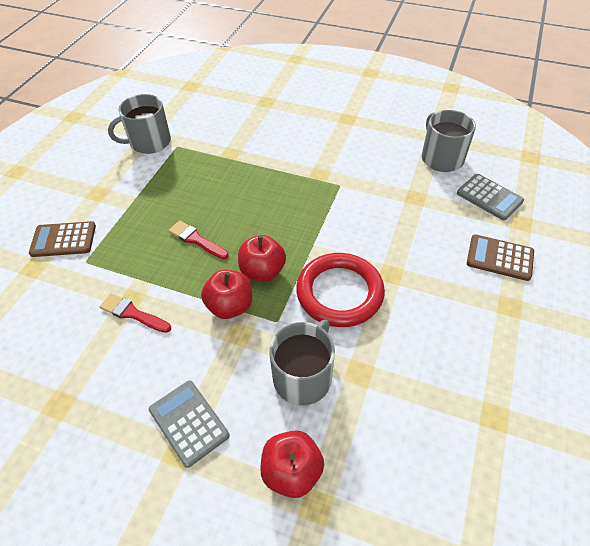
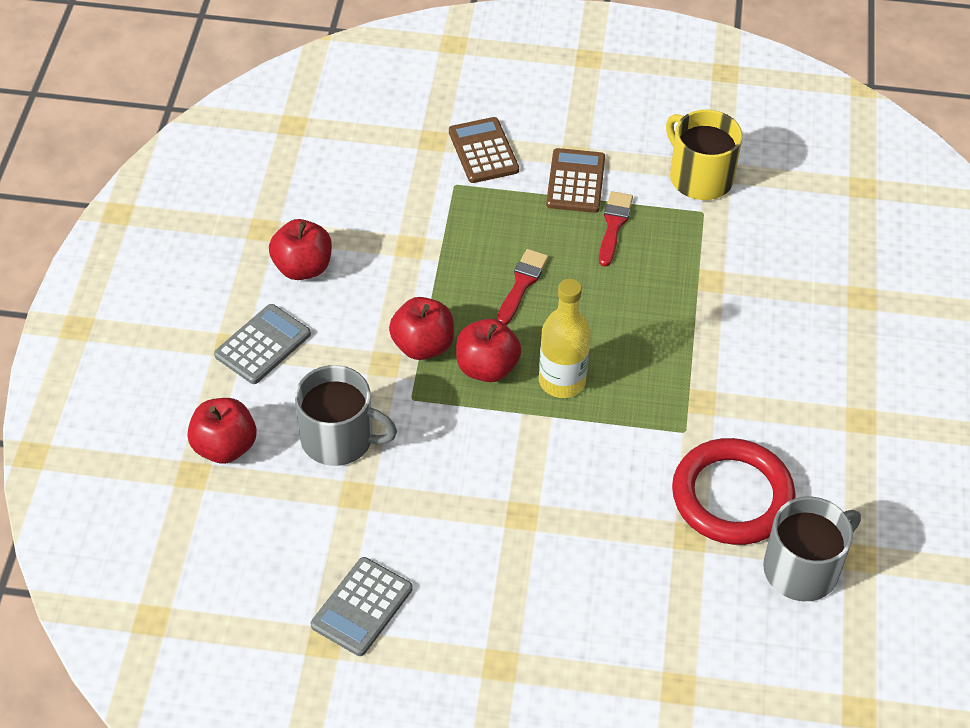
camera: 75 degrees right, 0 degrees up
(117, 378) = (302, 267): none -> red apple
(133, 313) = (389, 254): red brush -> red brush (614, 225)
(149, 142) = (699, 177): grey mug -> yellow mug
(286, 234) = (562, 381): none -> yellow bottle
(339, 292) = (473, 459): red ring -> red ring (732, 496)
(489, 197) = (724, 642): grey calculator -> grey calculator (362, 607)
(499, 258) = (590, 654): brown calculator -> brown calculator (575, 181)

